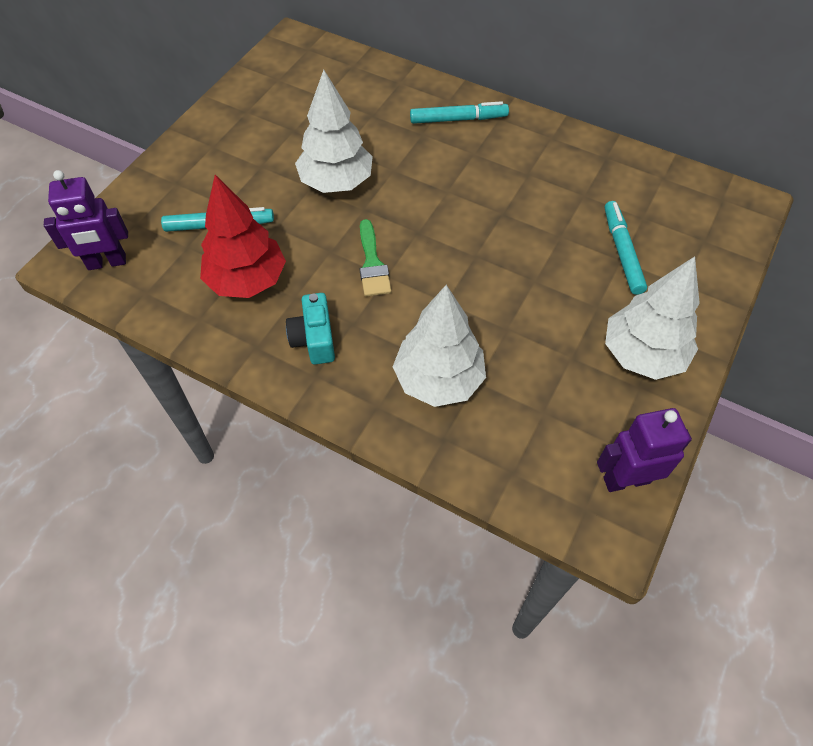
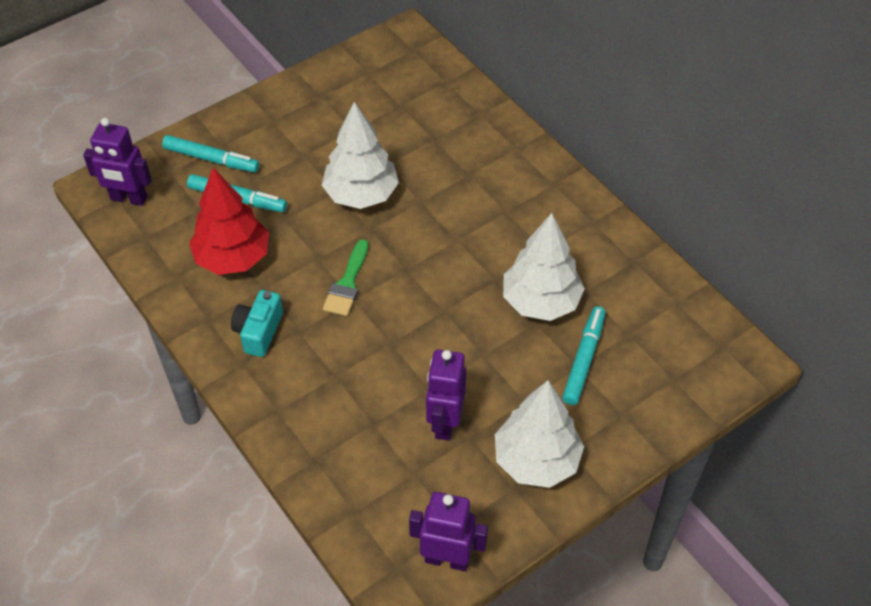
camera: 25 degrees right, 5 degrees down
(438, 379) = (341, 408): white tree -> white tree (541, 301)
(458, 119) = (513, 171): turquoise marker -> turquoise marker (211, 159)
(541, 354) = (445, 422): none -> purple robot

